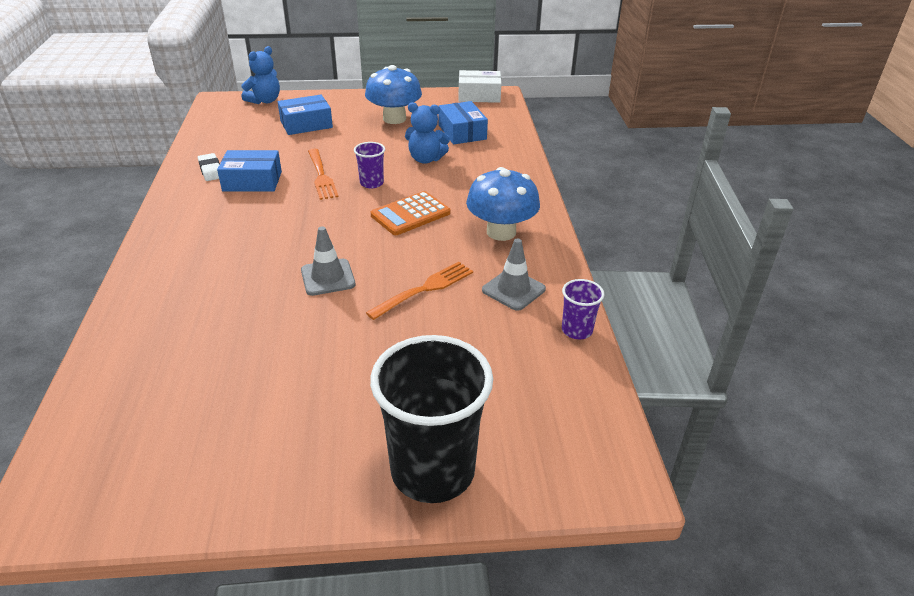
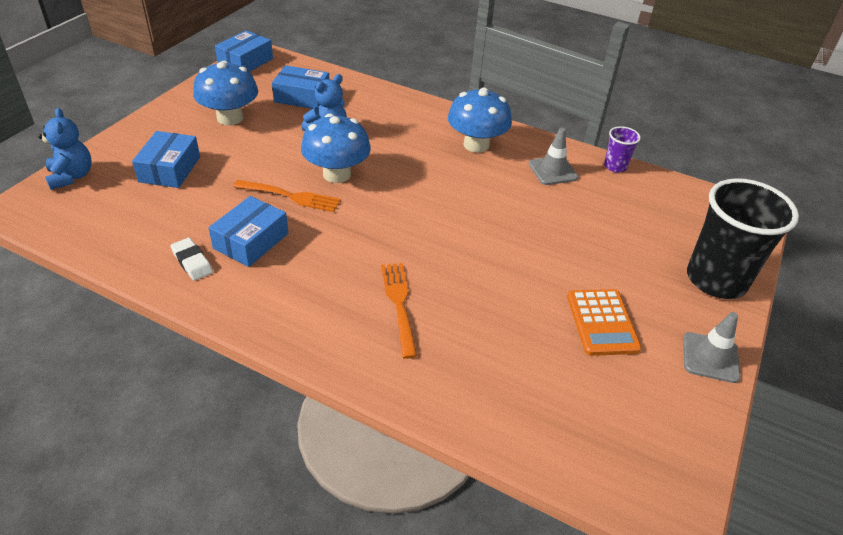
camera: 60 degrees left, 5 degrees up
(211, 170) = (192, 262): white eraser -> white eraser turned 45 degrees clockwise
(328, 277) = (465, 250): grey traffic cone -> grey traffic cone (710, 357)
(371, 183) = (337, 174): purple cup -> blue mushroom
(410, 214) = (409, 174): orange calculator -> orange calculator (602, 322)
(424, 289) = (521, 208): orange fork -> orange fork (399, 305)
(479, 95) = (245, 62): white box -> blue box

